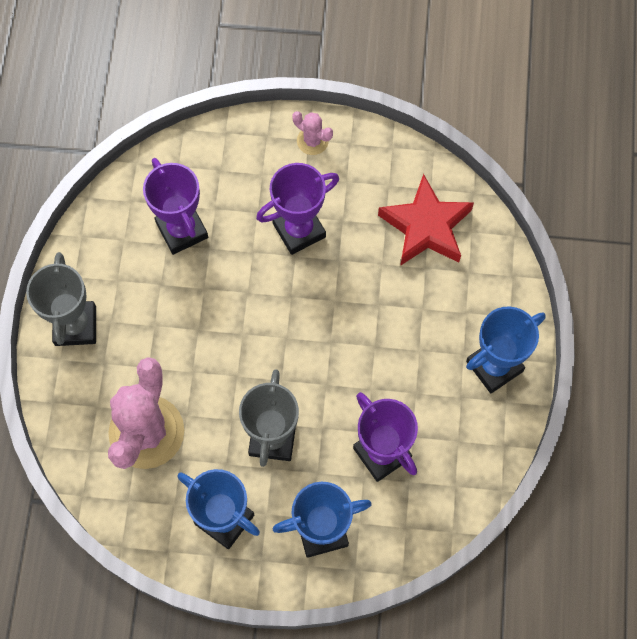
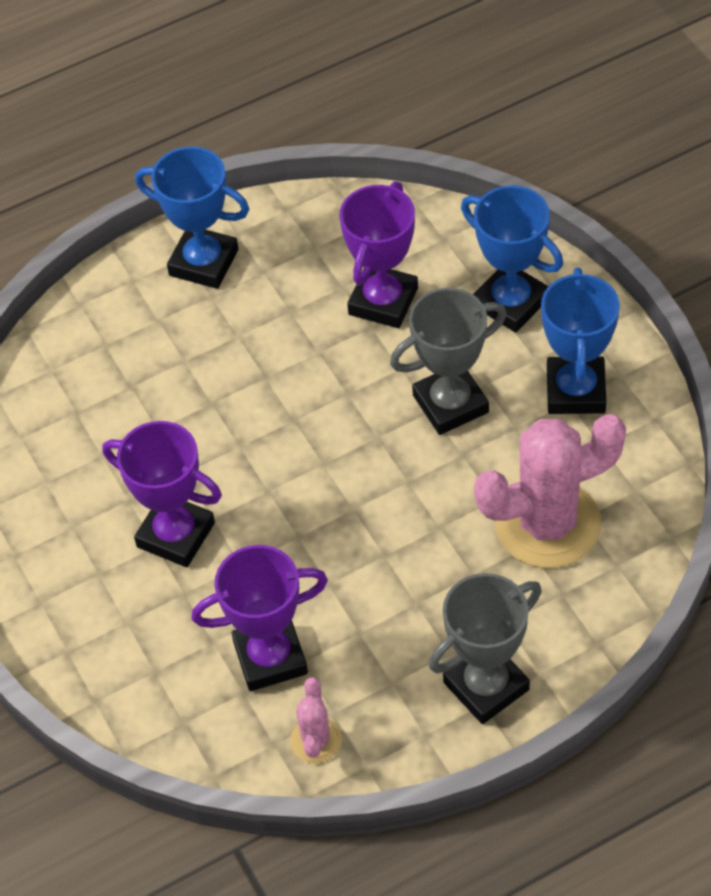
camera: 120 degrees left, 15 degrees down
(182, 230) = (270, 657): purple trophy -> purple trophy turned 45 degrees clockwise
(312, 141) = (39, 596): pink cactus -> pink cactus (316, 740)
(426, 227) = (77, 414): red star -> none

